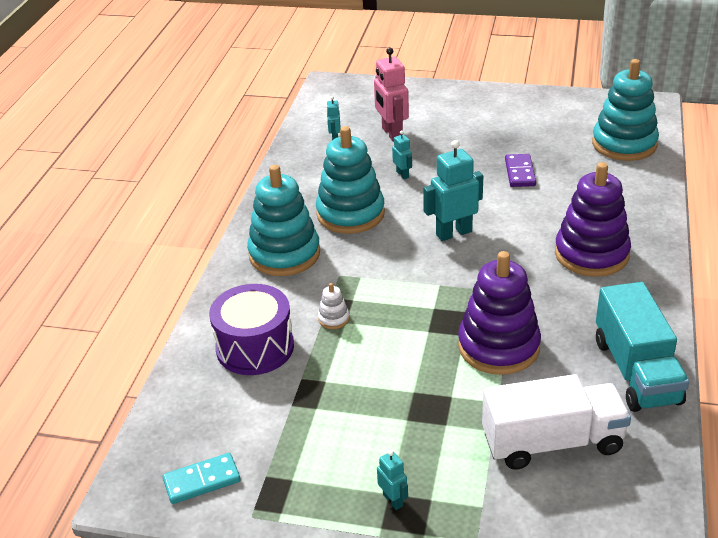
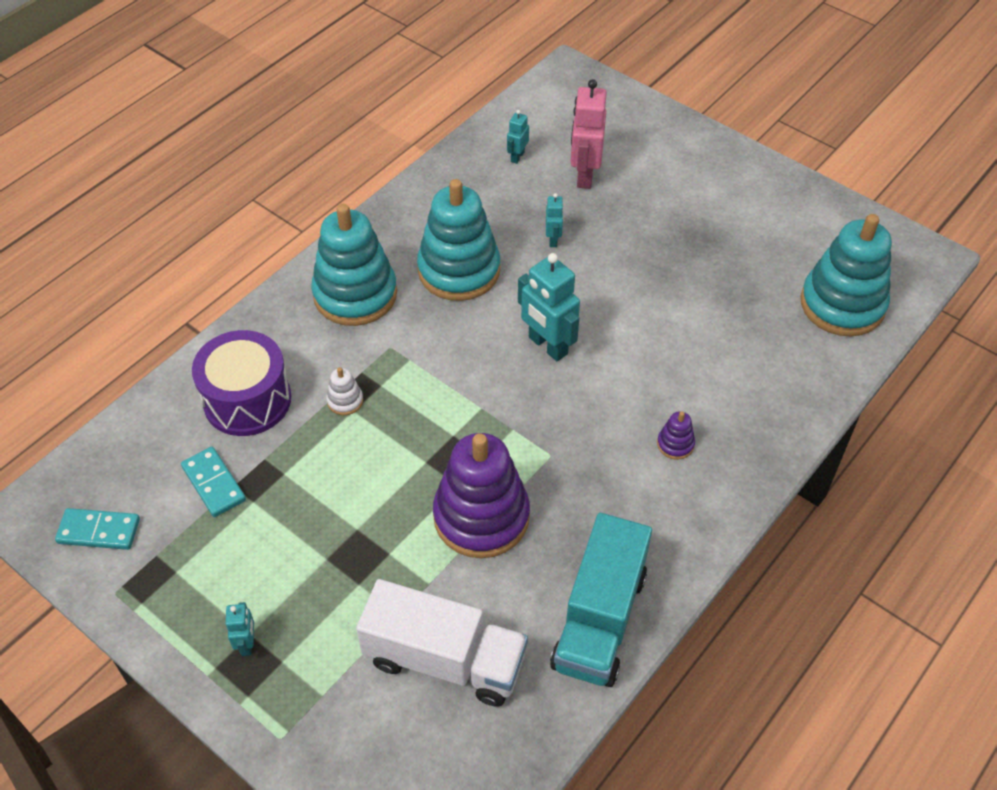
camera: 25 degrees right, 15 degrees up
(274, 410) = (214, 483): none -> turquoise domino
(453, 233) = (547, 346): turquoise robot -> turquoise robot turned 135 degrees counterclockwise
(519, 172) = (685, 293): purple domino -> none
(591, 254) = (675, 444): purple stacking toy -> purple stacking toy, size x0.40

